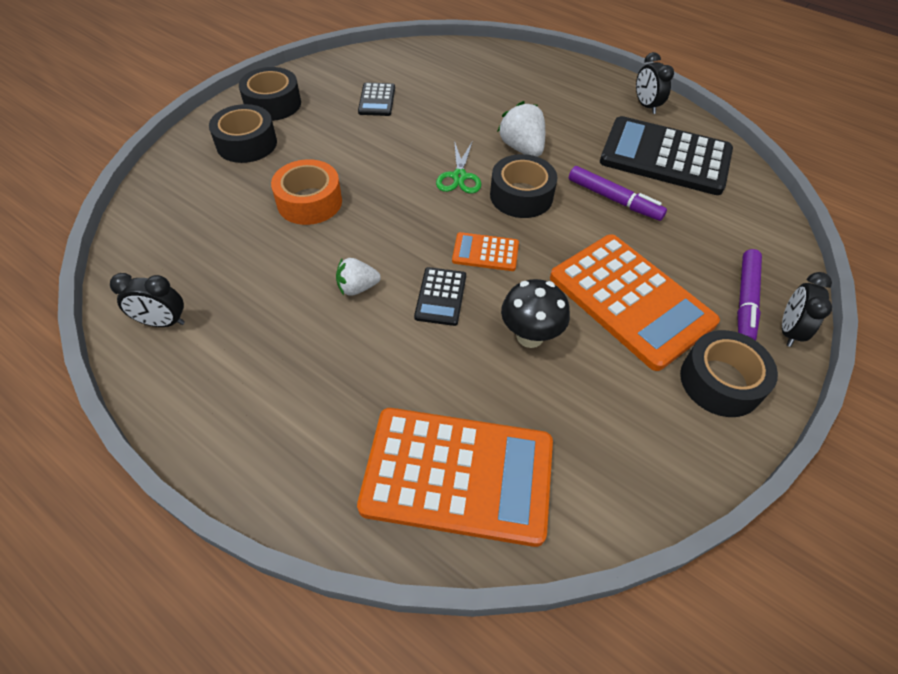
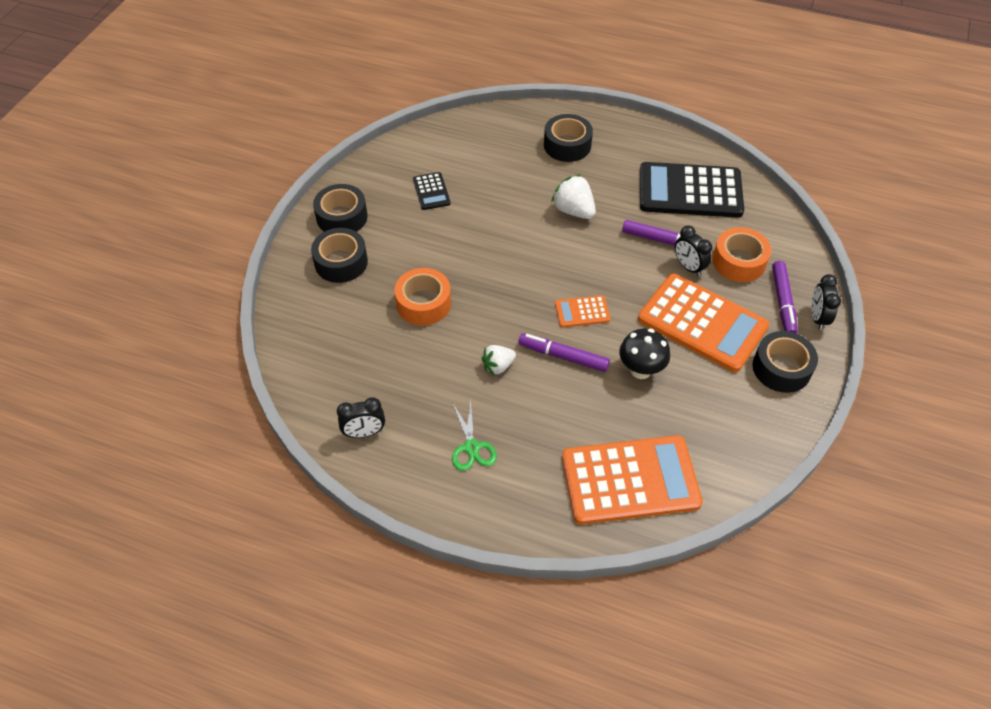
camera: 15 degrees left, 0 degrees up
(440, 296) = (563, 357): black calculator -> purple marker
(459, 176) = (534, 250): green scissors -> green scissors (472, 447)
(521, 196) = (590, 255): black tape -> black tape (567, 145)
(646, 106) = (659, 144): black clock -> black clock (688, 267)
(701, 242) = (738, 262): none -> orange tape

